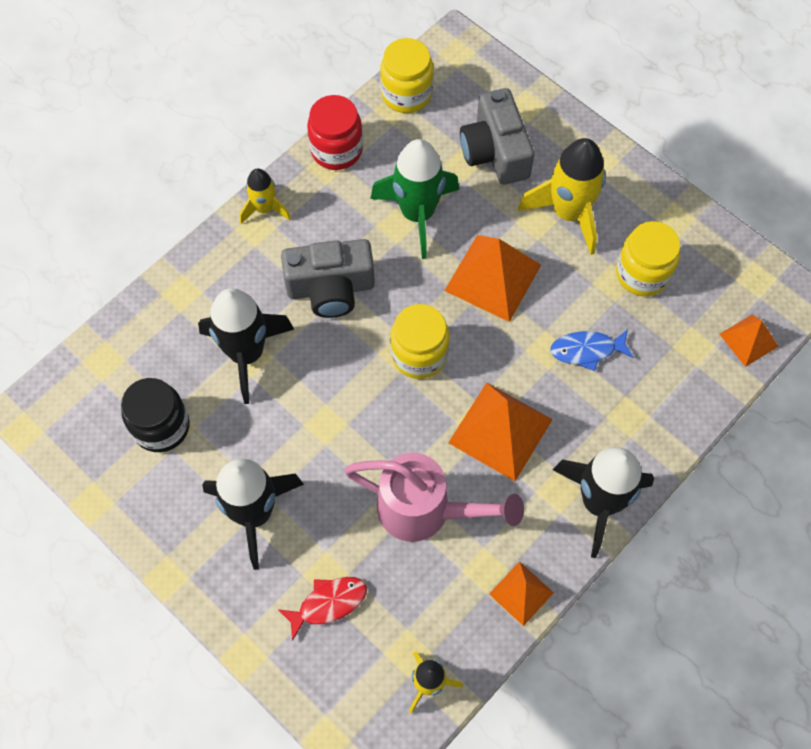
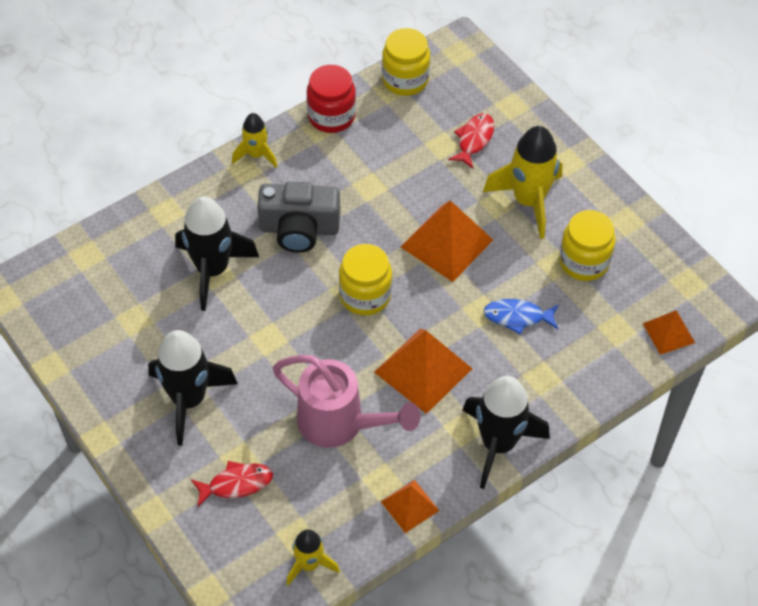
camera: 10 degrees right, 10 degrees down
(161, 426) = (124, 316): black jar -> none
(417, 214) = (391, 180): green rocket -> none
(495, 152) = (474, 140): grey camera -> red fish

